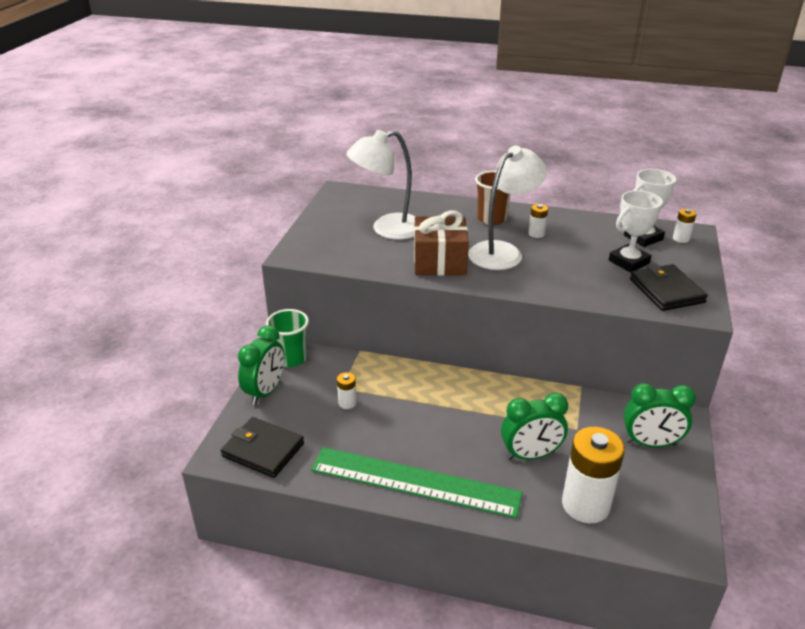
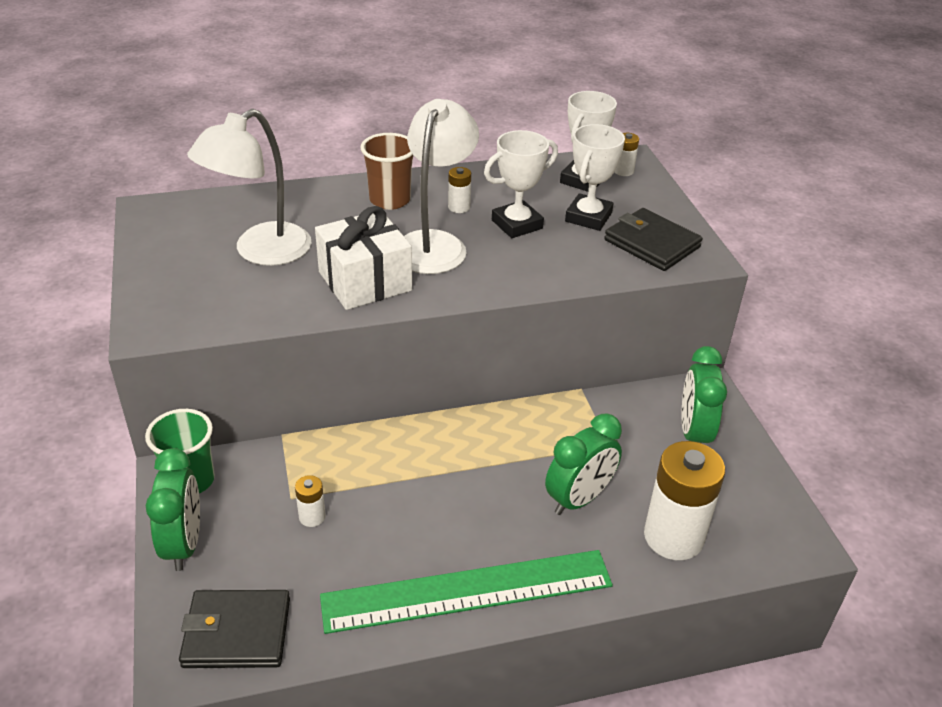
camera: 30 degrees left, 5 degrees up
(439, 262) = (365, 281): brown gift -> white gift
(570, 254) = (517, 224): none -> white trophy
(650, 443) = (693, 433): green clock -> green clock turned 120 degrees clockwise

